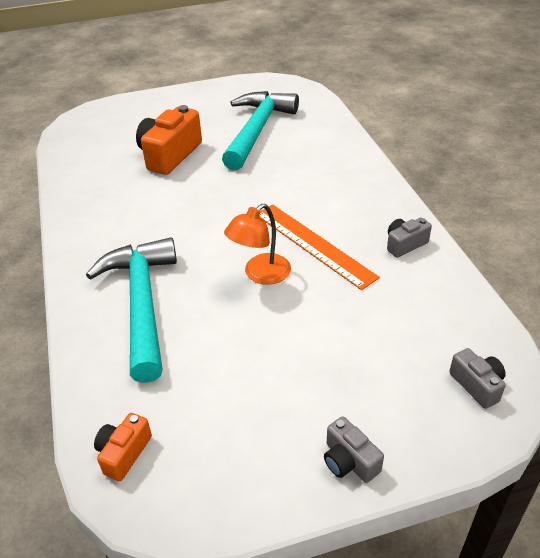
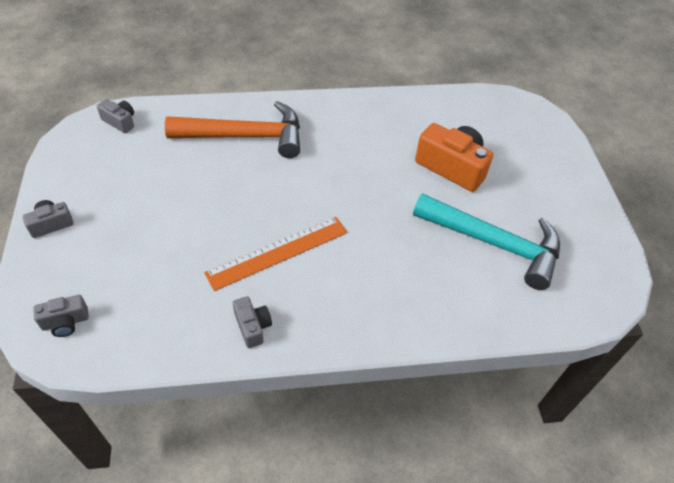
camera: 95 degrees right, 10 degrees up
(124, 453) = (120, 122): orange camera -> grey camera
(142, 304) = (245, 136): turquoise hammer -> orange hammer
(260, 274) = (251, 208): orange lamp -> none

